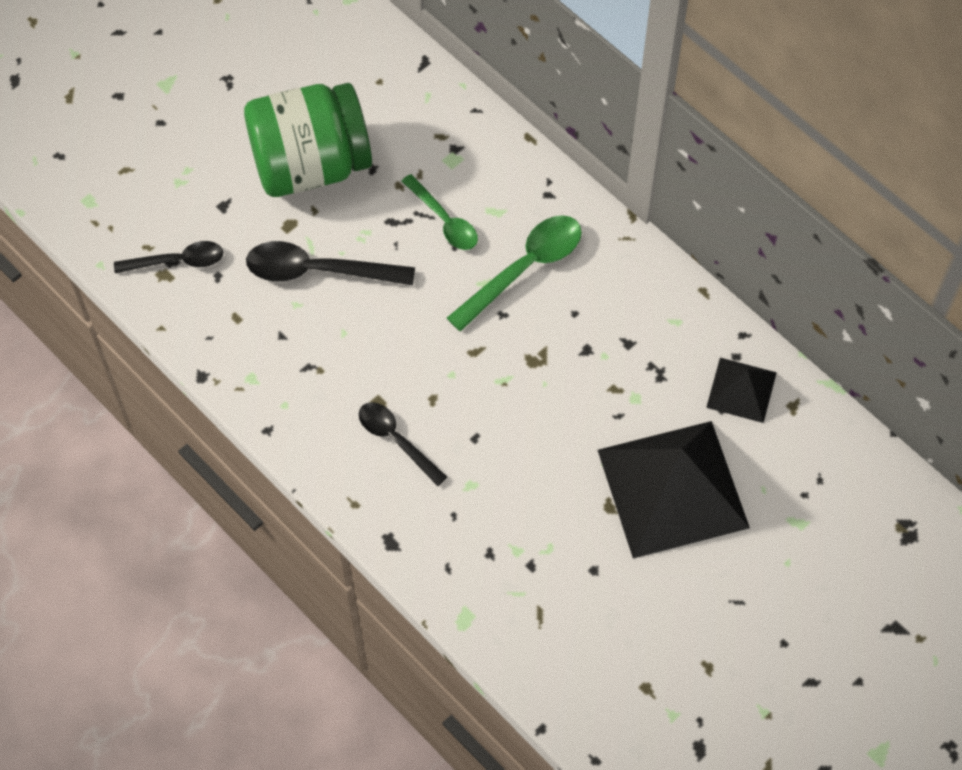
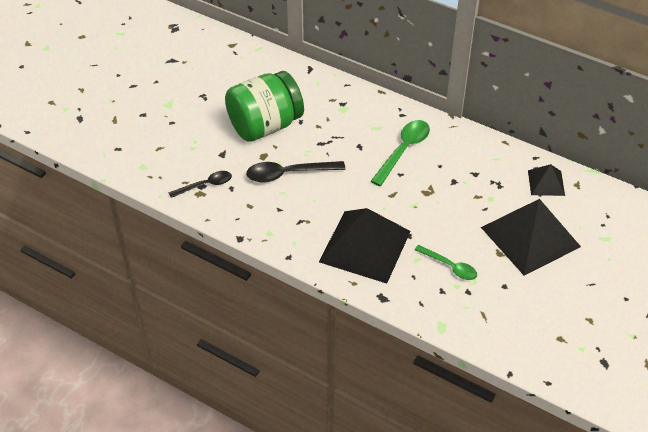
camera: 15 degrees left, 15 degrees down
(396, 440) = (365, 246): black spoon -> black pyramid
(444, 221) = (350, 137): green spoon -> green spoon (450, 267)

